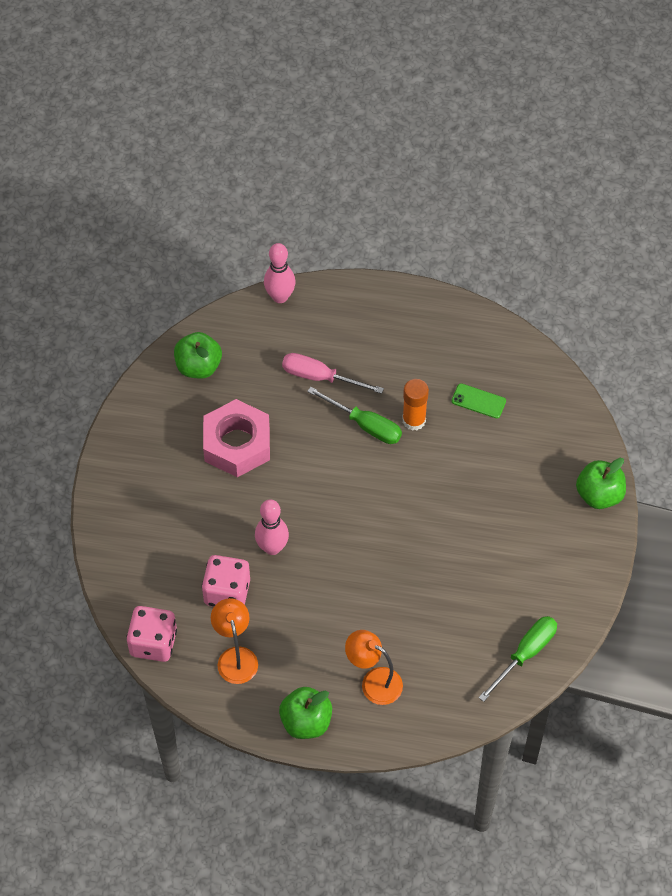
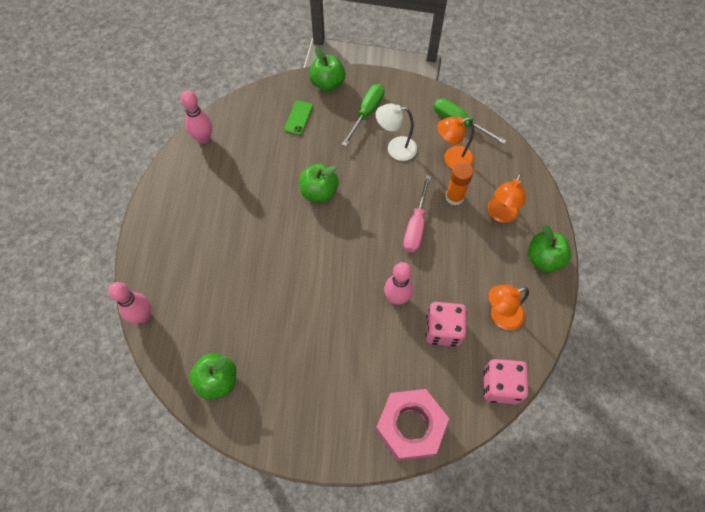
camera: 95 degrees left, 5 degrees up
(237, 444) = (299, 337): pink nut -> pink nut (410, 426)
(320, 377) = (229, 275): pink screwdriver -> pink screwdriver (416, 226)
(365, 425) = (275, 237): green screwdriver -> green screwdriver (367, 113)
(414, 420) = (270, 202): orange glue stick -> orange glue stick (454, 197)
(424, 474) = (319, 192): none -> green apple
(464, 636) = (452, 159): none -> orange lamp
(478, 401) = (251, 159): green phone -> green phone (298, 118)
(486, 568) = (395, 148): none -> white lamp
(513, 350) = (204, 138): none -> pink bowling pin

